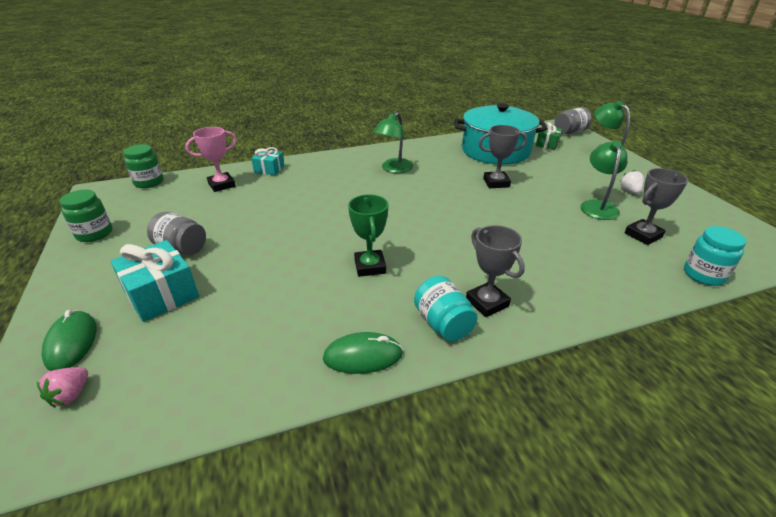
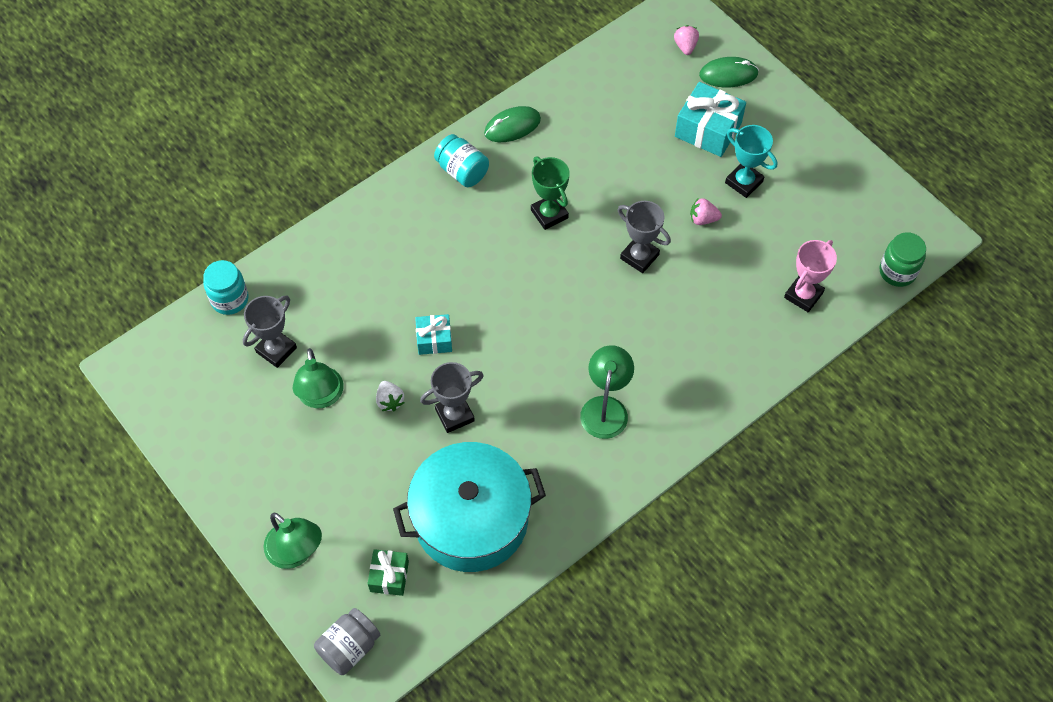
camera: 160 degrees right, 25 degrees up
(71, 343) = (728, 74): green mouse -> green mouse turned 60 degrees counterclockwise
(94, 234) = (850, 173): green jar -> none
(182, 248) = (744, 182): grey jar -> turquoise trophy
(242, 234) = (703, 219): none -> pink strawberry
(269, 169) = (774, 351): turquoise gift -> turquoise gift (434, 339)
(487, 303) = (431, 203): grey trophy -> grey trophy (639, 256)
(630, 191) = (274, 450): white strawberry -> white strawberry (390, 401)

